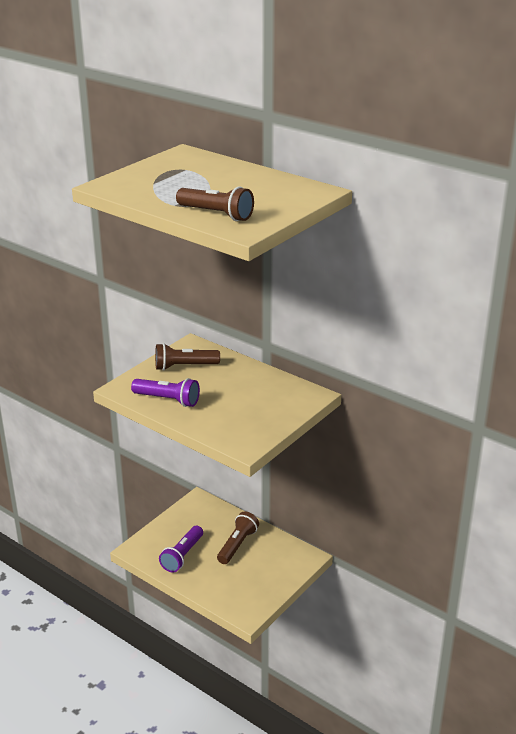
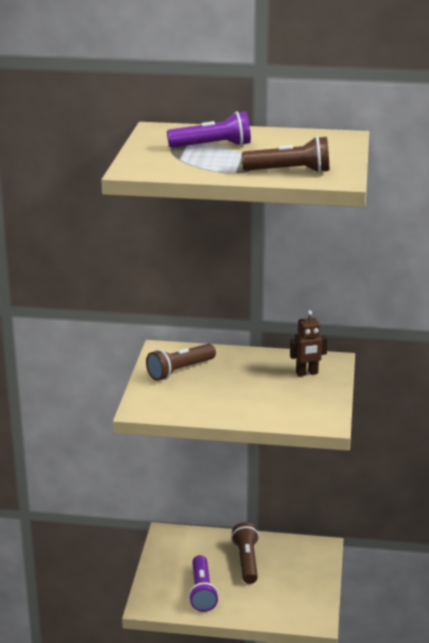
camera: 30 degrees left, 5 degrees down
(168, 400) = (202, 405): purple flashlight -> purple flashlight (212, 146)
(279, 399) = (307, 373): none -> brown robot

